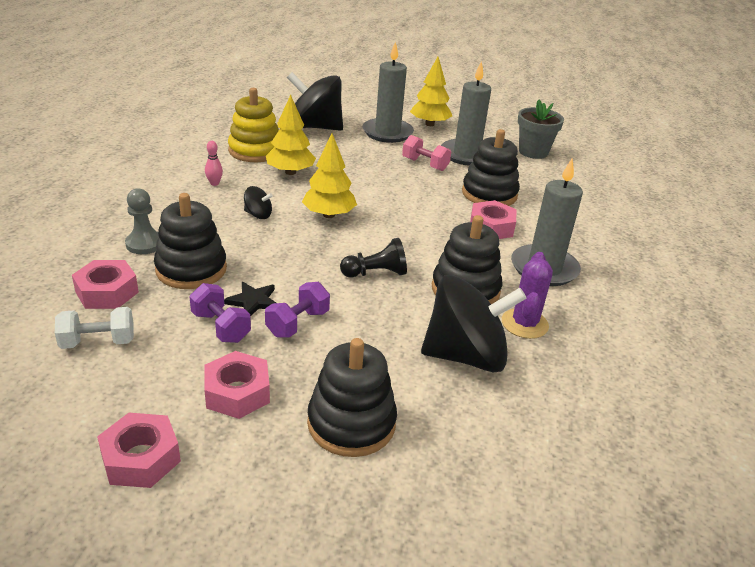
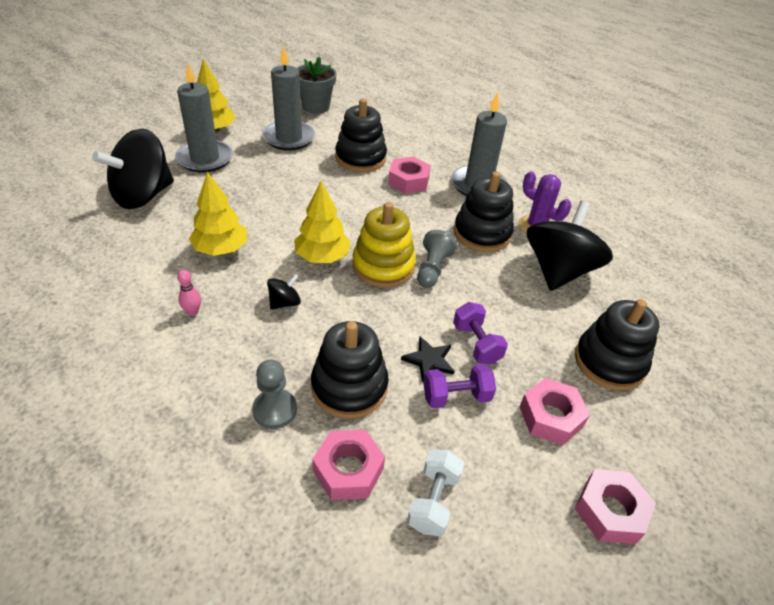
camera: 60 degrees left, 10 degrees up
(255, 151) = (150, 256): yellow stacking toy -> yellow stacking toy (383, 266)
(376, 273) = (432, 269): black pawn -> grey pawn
(425, 164) = (284, 166): pink dumbbell -> none

